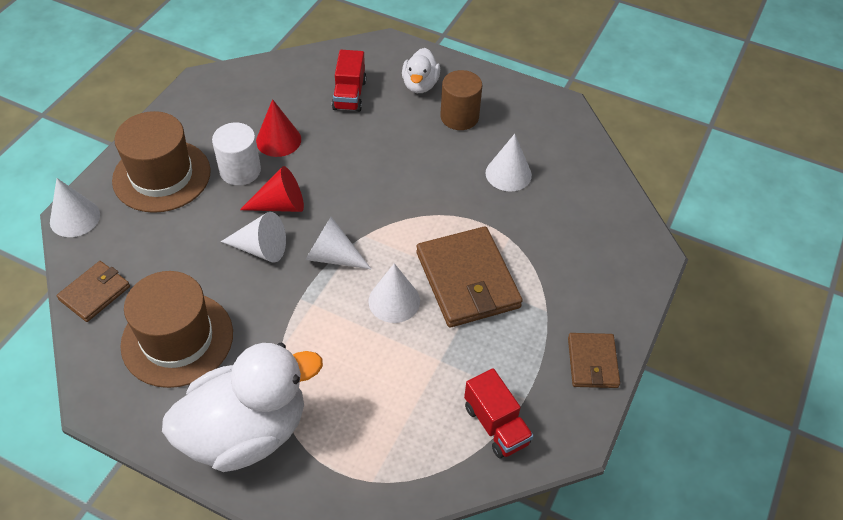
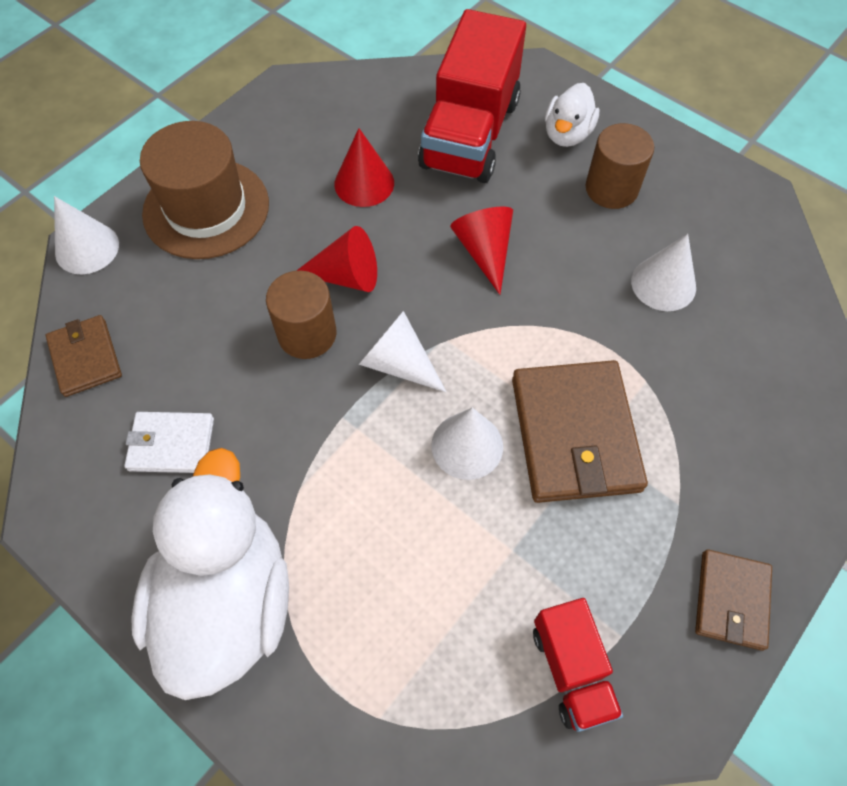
camera: 15 degrees right, 10 degrees up
(95, 293) = (85, 357): brown wallet -> brown wallet turned 75 degrees counterclockwise
(177, 339) = (171, 444): brown hat -> white wallet
(240, 170) = (306, 218): white cylinder -> none
(246, 432) = (228, 602): white duck -> white duck turned 75 degrees counterclockwise
(261, 248) = (307, 334): white cone -> brown cylinder
(349, 95) = (470, 134): red truck -> red truck, size x1.87
(378, 173) = (484, 252): none -> red cone

